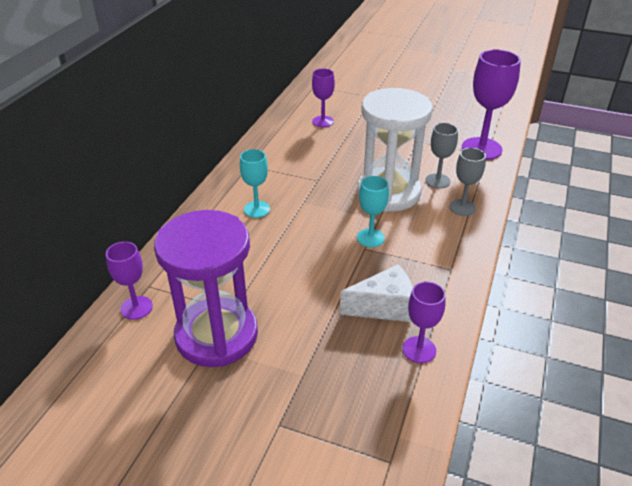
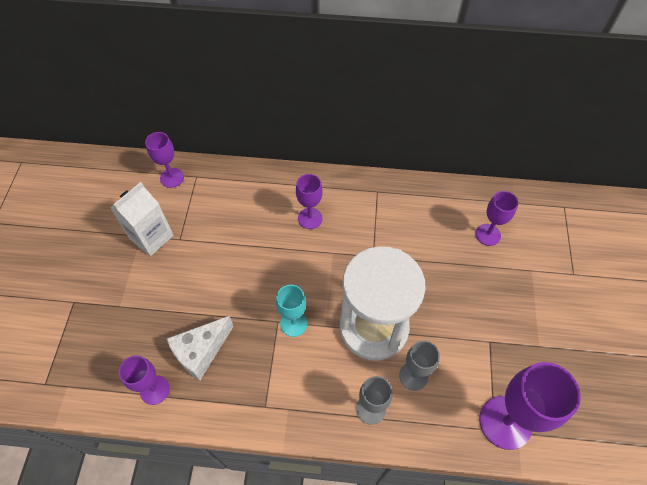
camera: 75 degrees right, 20 degrees up
(216, 335) = (151, 237): purple hourglass -> white carton
(257, 209) = (310, 218): turquoise goblet -> purple goblet
(383, 307) = (201, 352): white cheese -> white cheese turned 75 degrees clockwise

